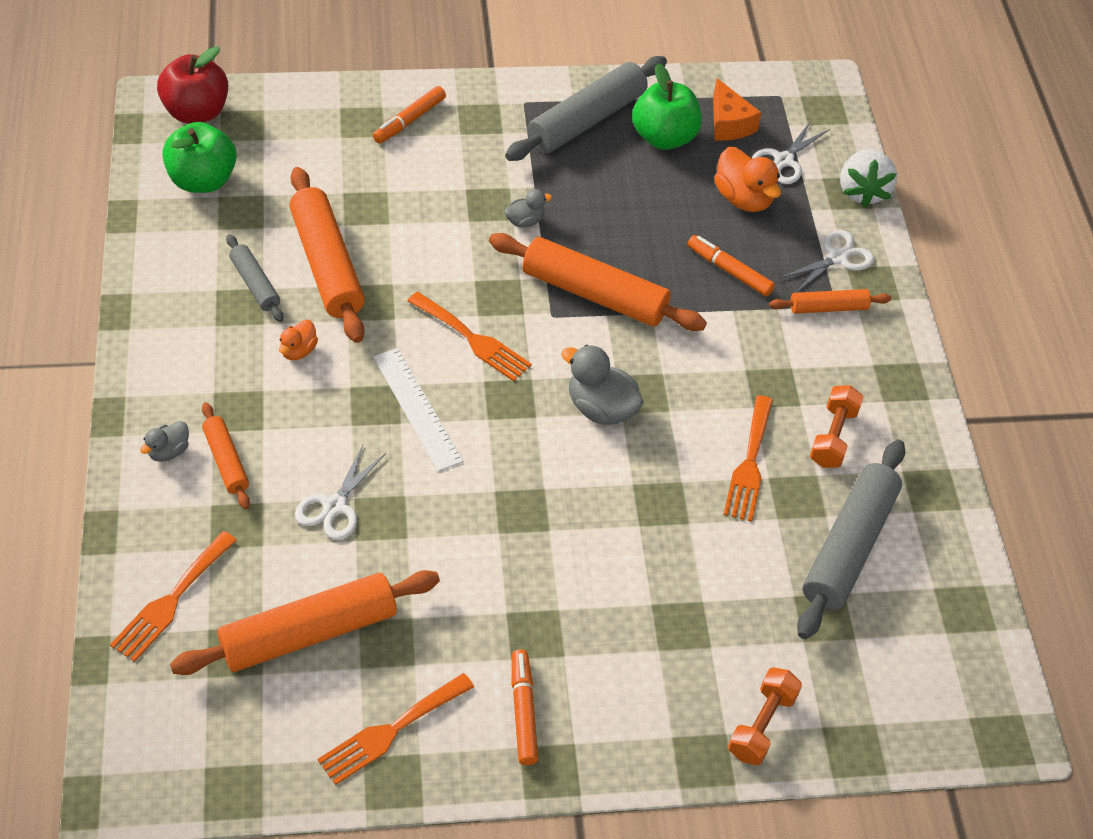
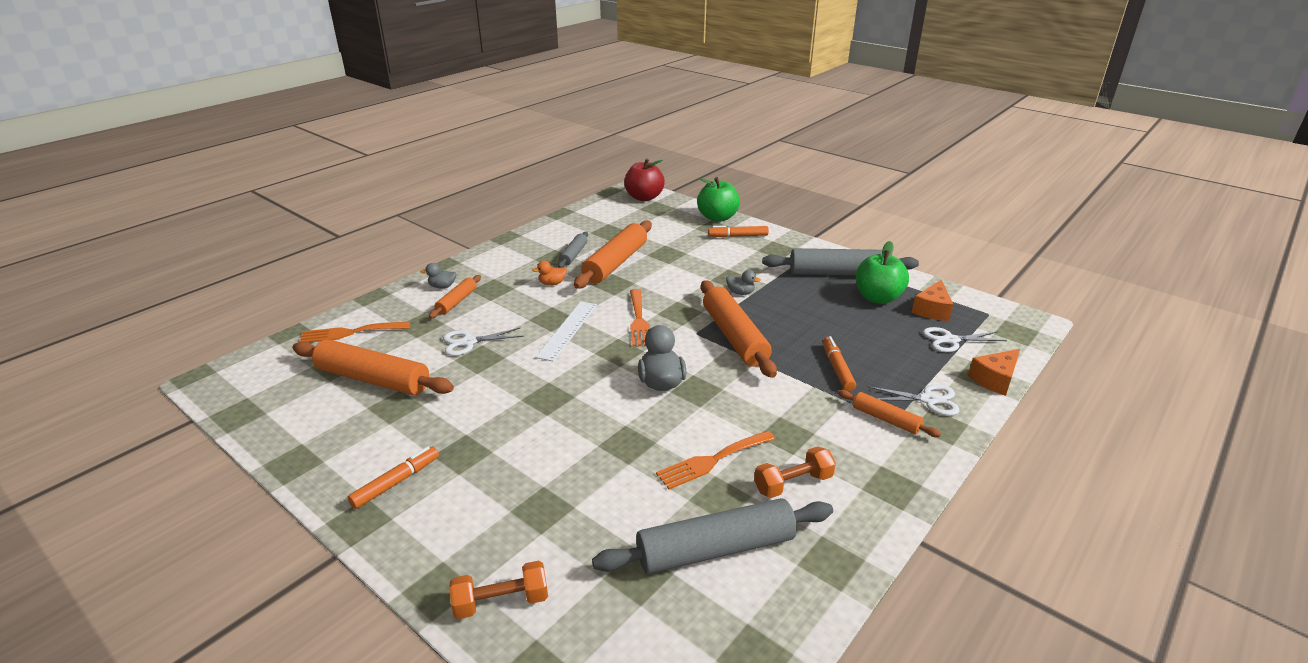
camera: 50 degrees right, 20 degrees down
(202, 180) = (610, 216): green apple -> green apple (717, 218)
(391, 731) = (330, 442): orange fork -> none
(743, 198) = (895, 343): orange duck -> none
(862, 191) = (995, 379): white strawberry -> orange cheese

